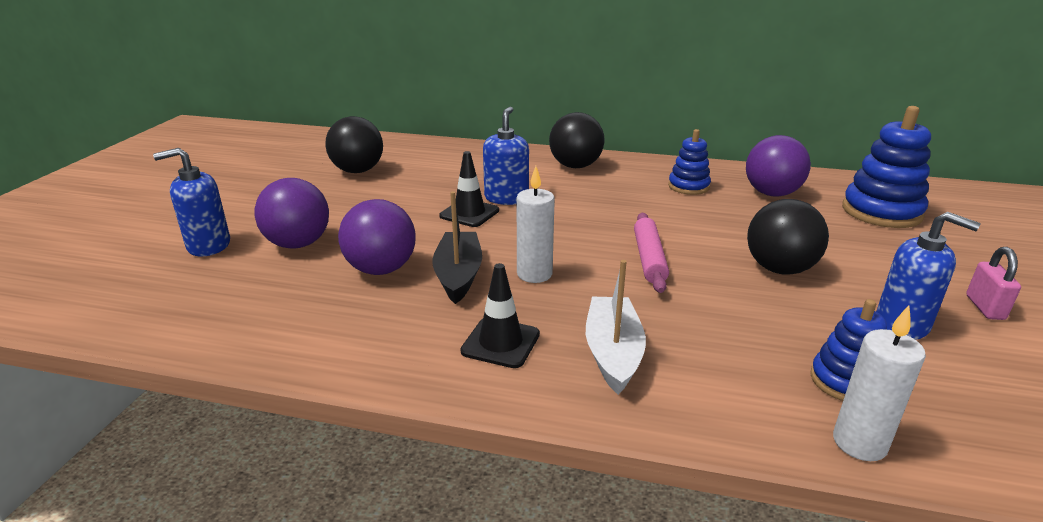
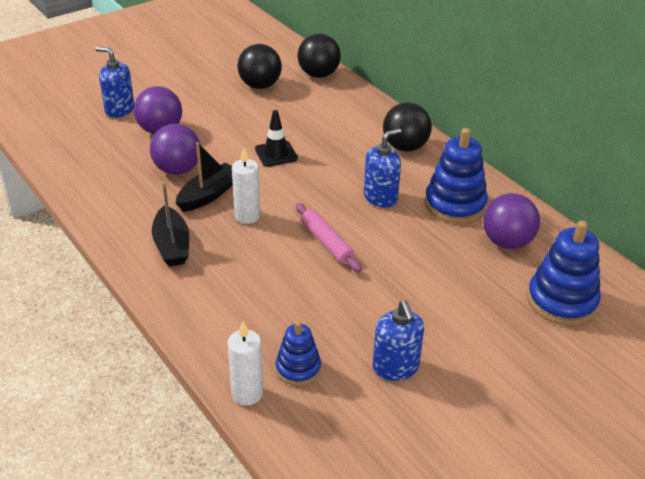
camera: 40 degrees right, 10 degrees up
(500, 343) = (172, 245): black traffic cone -> black boat
(506, 198) = (315, 153): blue soap dispenser -> blue soap dispenser (380, 197)
(613, 353) = (213, 282): white boat -> none
(649, 258) = (327, 242): pink rolling pin -> pink rolling pin turned 75 degrees counterclockwise
(688, 186) = (455, 205): blue stacking toy -> blue stacking toy, size x1.68
(779, 269) = (393, 294): black ball -> black ball (318, 74)
(985, 307) = (473, 394): pink padlock -> none

